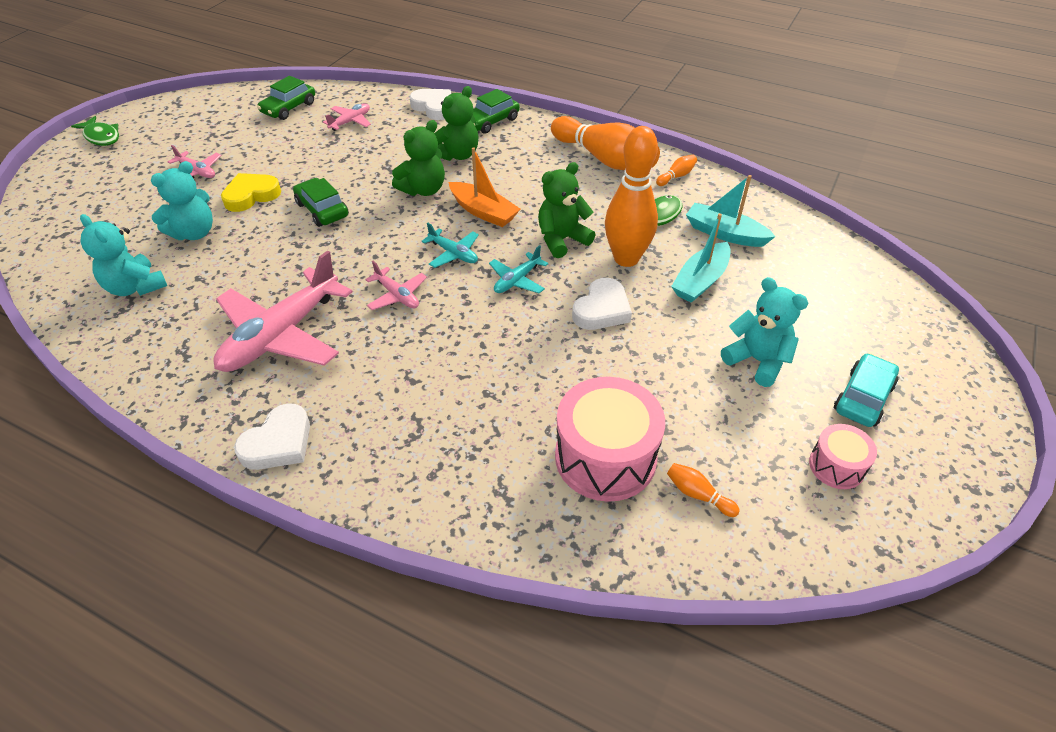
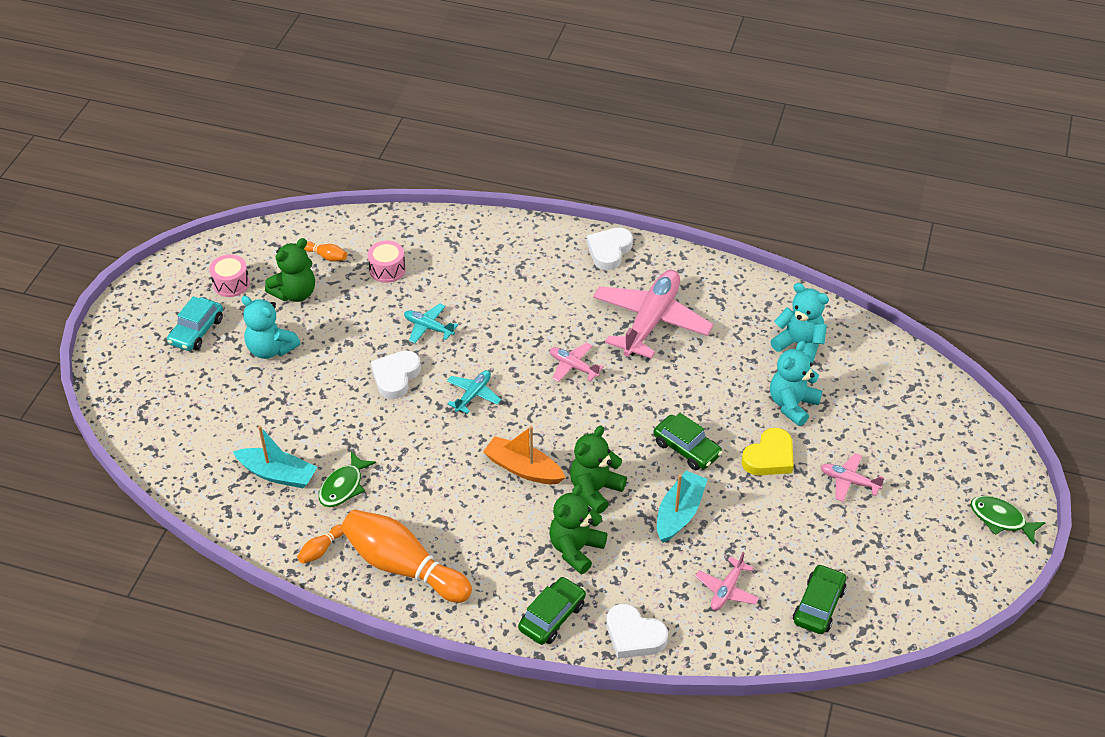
camera: 170 degrees right, 0 degrees up
(453, 254) = (538, 415): turquoise plane -> turquoise plane (428, 327)
(562, 240) = (439, 444): green teddy bear -> green teddy bear (295, 293)
(605, 457) = (387, 269): pink drum -> pink drum, size x0.53
(626, 258) = (376, 431): orange bowling pin -> none
(700, 281) = (308, 416): turquoise boat -> turquoise boat (679, 513)

